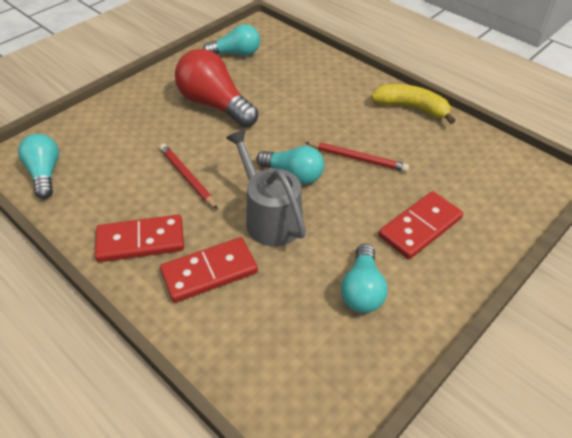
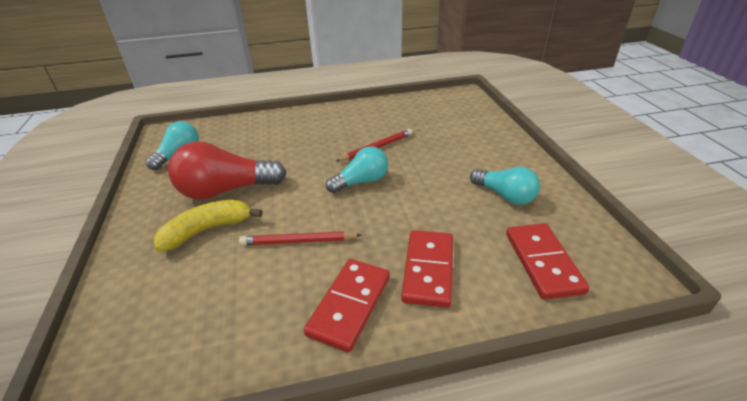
camera: 55 degrees left, 10 degrees down
(45, 174) = (156, 360): turquoise light bulb -> none
(269, 218) = (396, 211): grey watering can -> none
(411, 108) = (353, 109): yellow banana -> yellow banana (207, 230)
(420, 227) = (466, 150): red domino -> red domino (542, 262)

